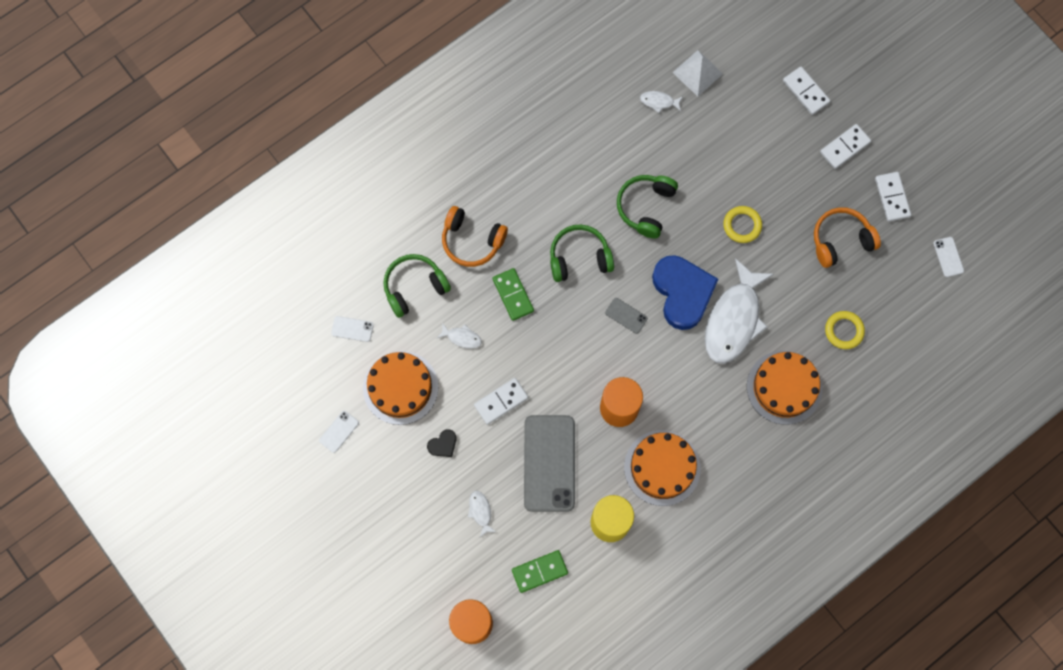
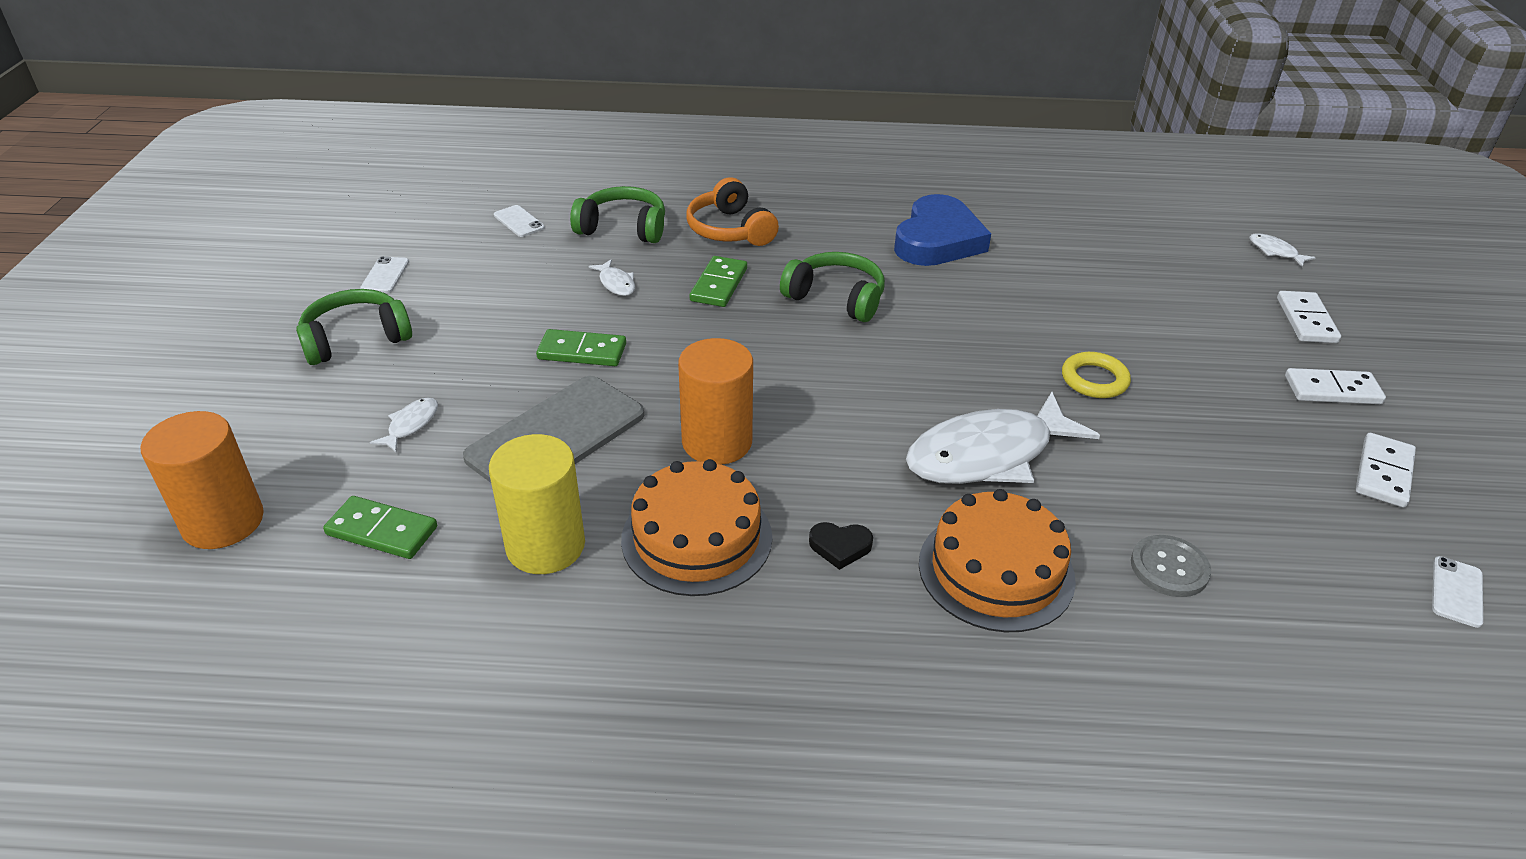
camera: 40 degrees right, 35 degrees down
(339, 431) = (385, 275): white phone -> white phone turned 75 degrees counterclockwise
(400, 387) = (496, 281): orange cake -> none
(443, 444) = (466, 346): black heart -> black heart (840, 547)
(501, 401) = (582, 352): white domino -> green domino
(626, 315) = (835, 370): grey phone -> none
(646, 207) = (971, 303): green headphones -> green headphones (356, 339)
(659, 102) = (1080, 243): white fish -> white fish (1275, 251)
(682, 293) = (938, 391): blue heart -> blue heart (938, 240)
(697, 73) = (1155, 245): white pyramid -> none
(841, 240) = (1249, 470): orange headphones -> none
(844, 331) = (1169, 568): yellow ring -> grey button

